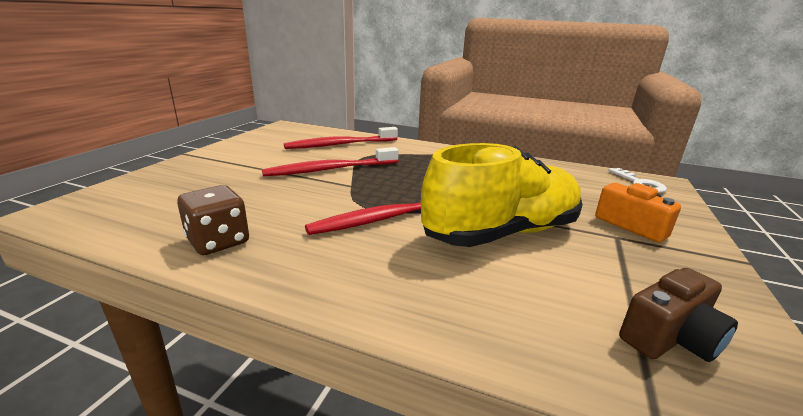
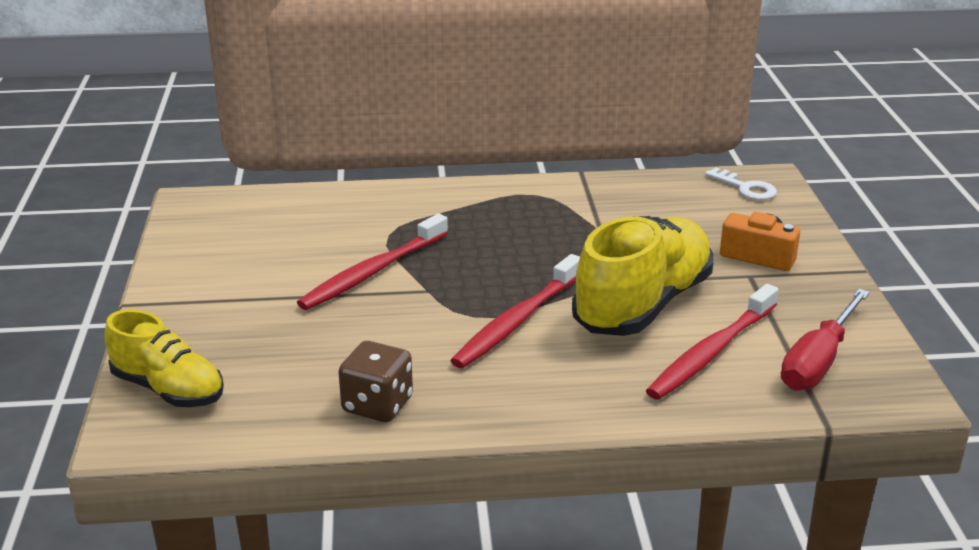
camera: 25 degrees left, 5 degrees up
(123, 194) = (168, 389): none -> yellow shoe
(340, 144) = (329, 221): red toothbrush -> red toothbrush (711, 353)
(670, 337) = (818, 361): brown camera -> red screwdriver

